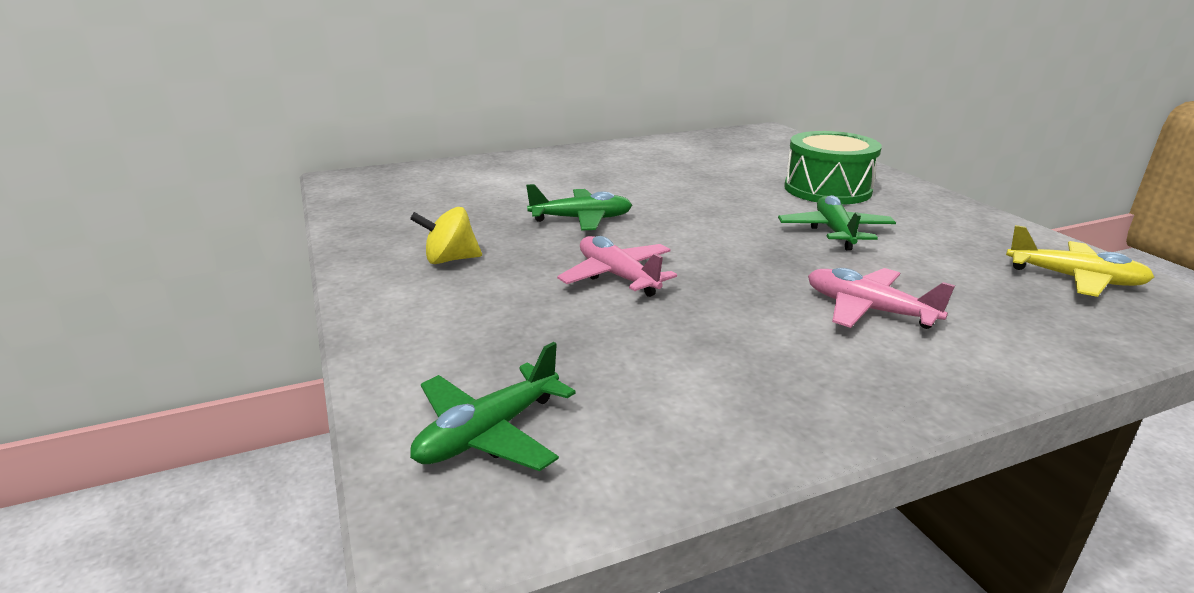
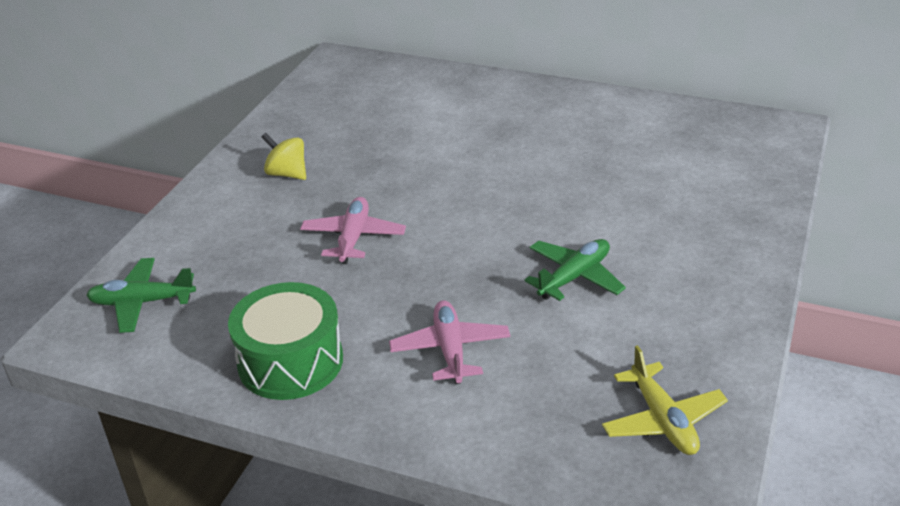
camera: 45 degrees right, 10 degrees up
(581, 219) = (418, 174): green plane -> none
(827, 189) = (670, 231): green drum -> green drum (290, 361)

